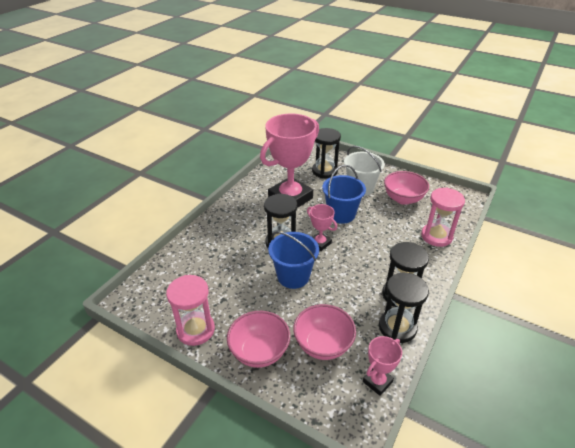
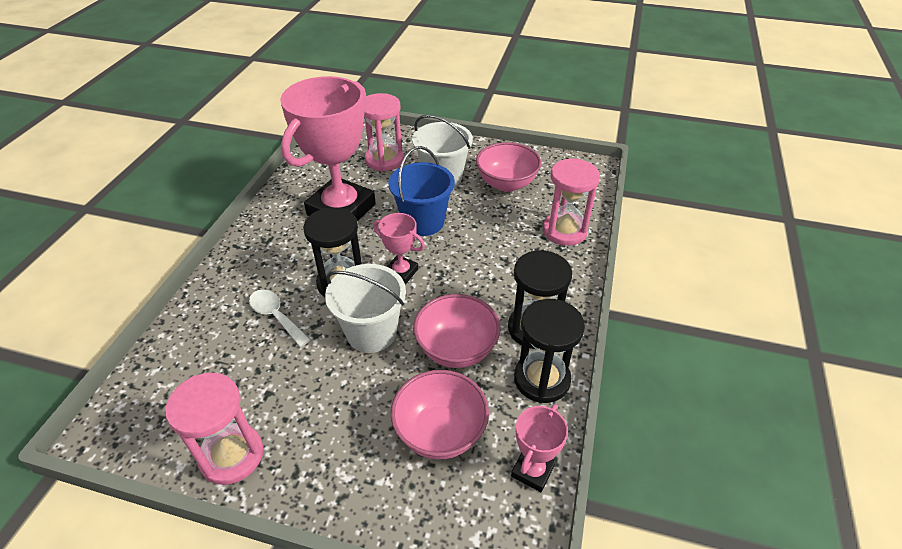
camera: 15 degrees left, 5 degrees up
(237, 255) = (276, 316): none -> white spoon
(259, 352) = (344, 467): pink bowl -> pink bowl (456, 349)
(293, 276) = (371, 332): blue bucket -> white bucket
(324, 171) = (384, 160): black hourglass -> pink hourglass

